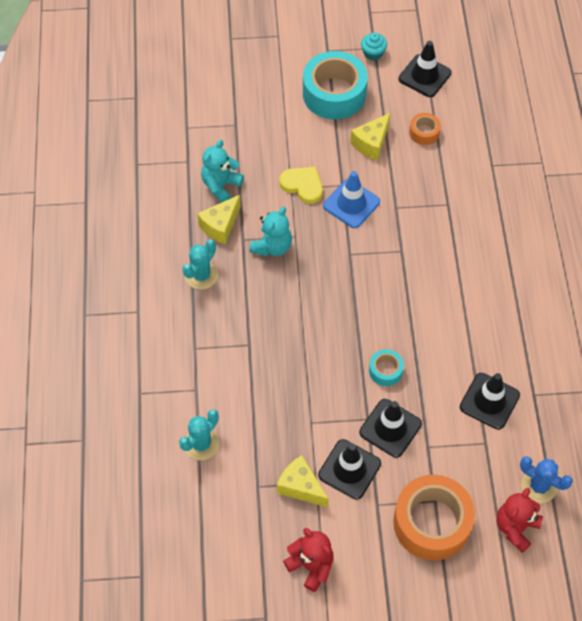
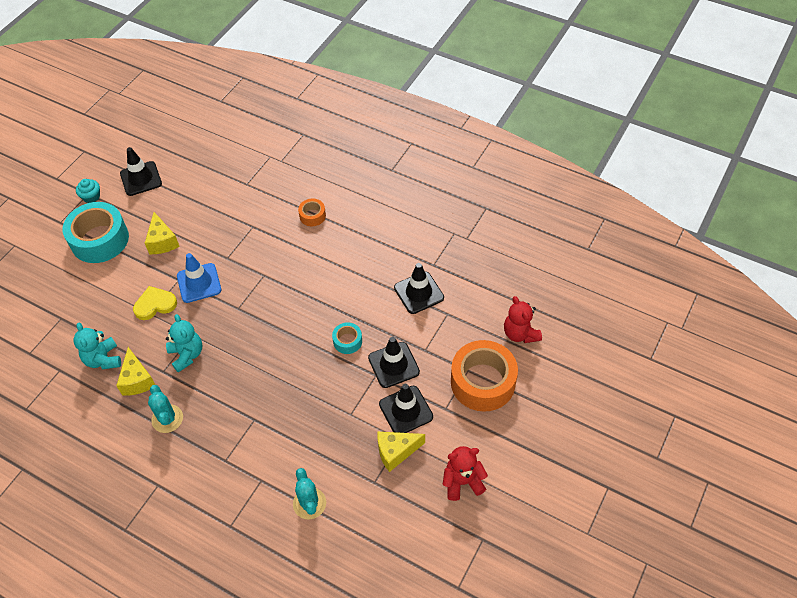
camera: 55 degrees left, 5 degrees down
(424, 132) = (184, 206): orange tape -> orange tape (312, 216)
(539, 486) = (500, 302): blue cactus -> none

